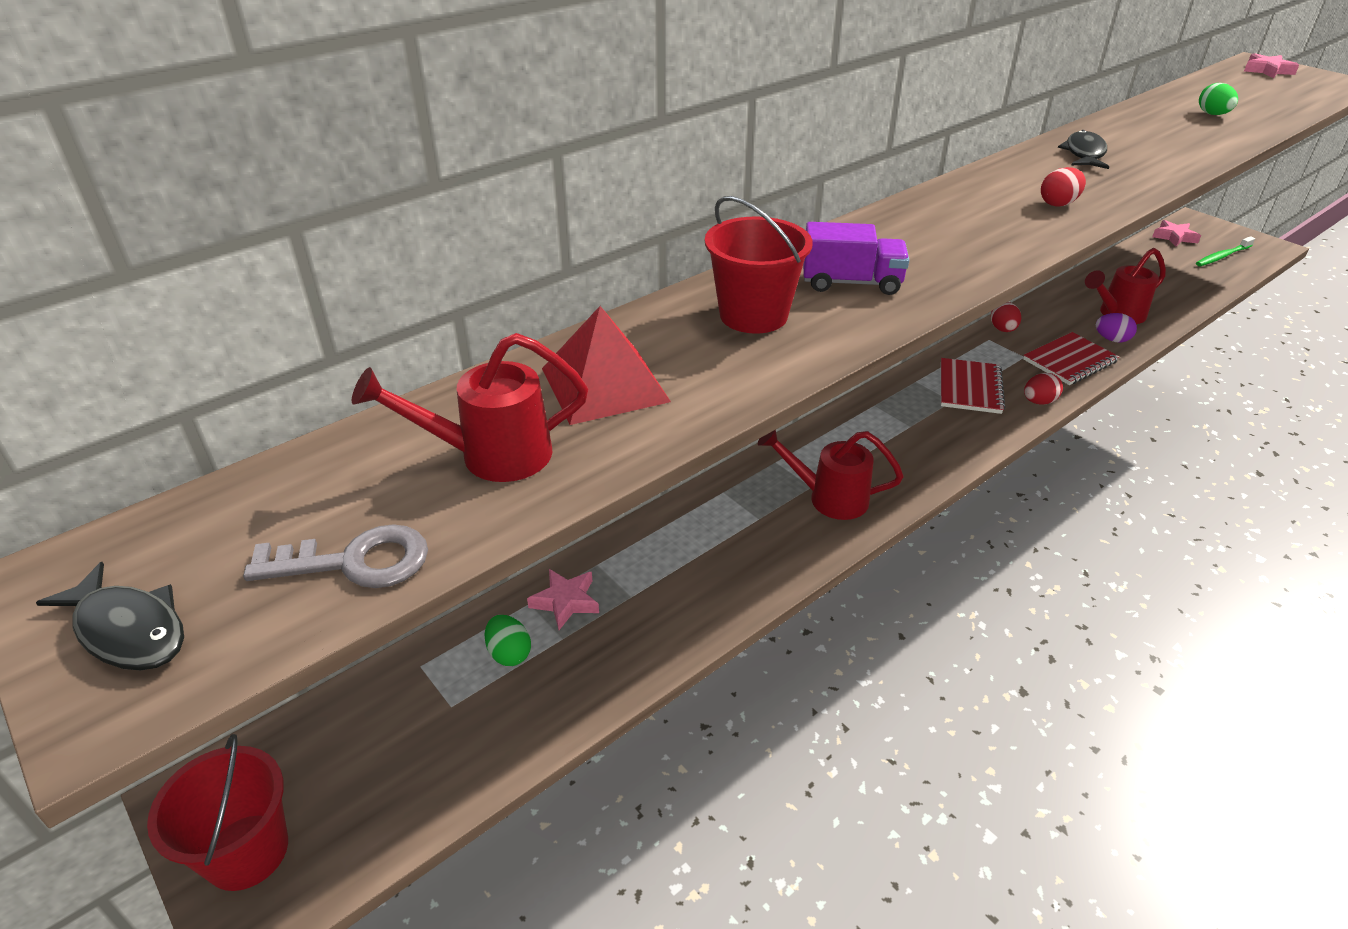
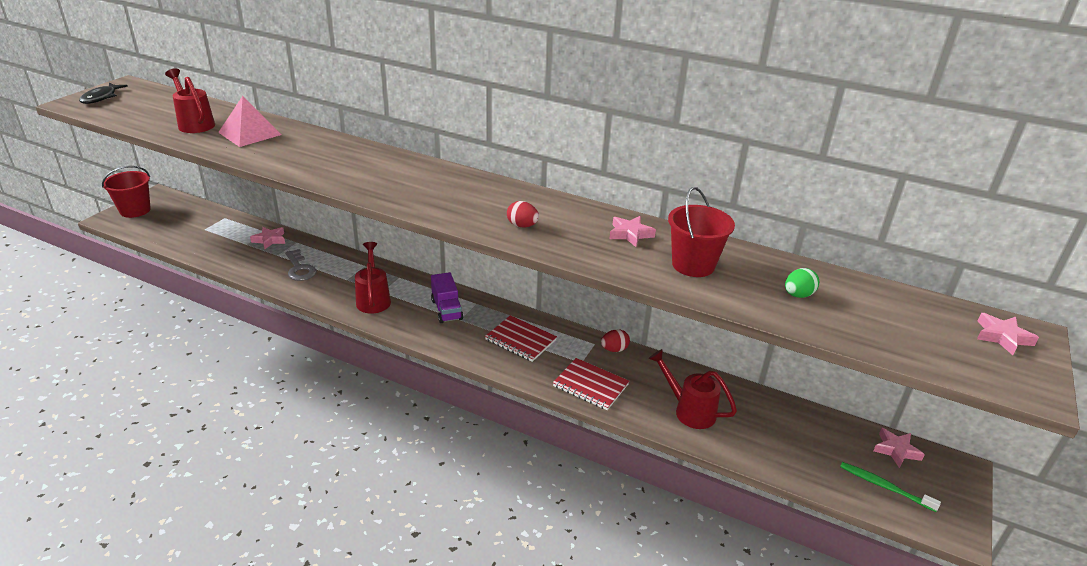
camera: 65 degrees right, 5 degrees down
(354, 562) = (131, 116): grey key -> grey key (299, 269)
(509, 653) = (235, 234): green egg -> none
(605, 384) = (250, 133): red pyramid -> pink pyramid
(753, 315) = (322, 153): red bucket -> red bucket (693, 265)
(851, 283) = (368, 172): purple truck -> purple truck (446, 310)
(970, 388) = (520, 340): red notebook -> red notebook turned 45 degrees clockwise
(1038, 402) = (522, 372): red egg -> none
(1084, 154) = (630, 234): black fish -> pink star
(1111, 339) = (642, 408): purple egg -> none

